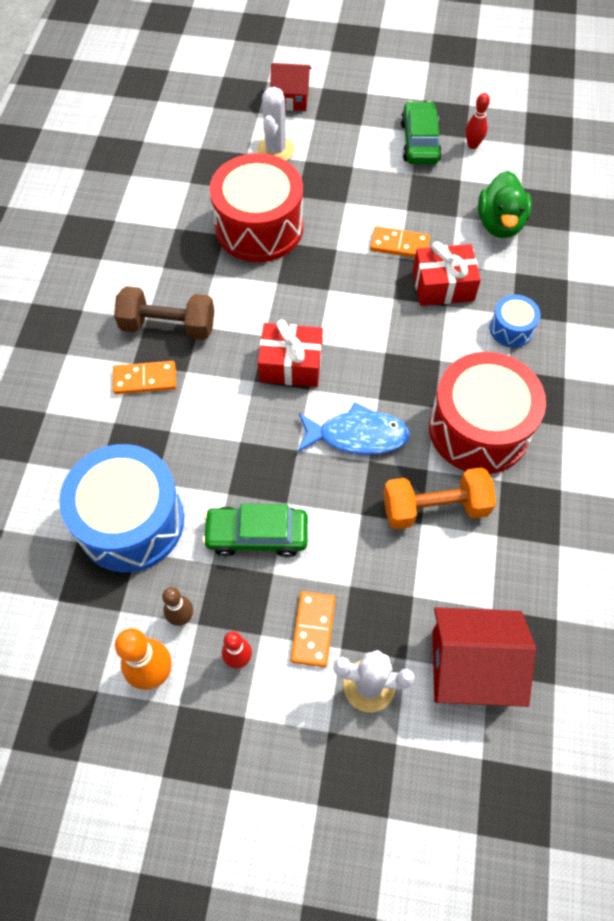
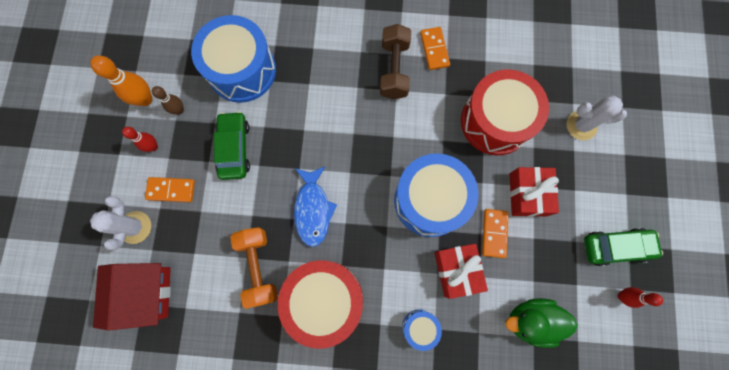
camera: 85 degrees right, 15 degrees up
(145, 379) = (348, 61): orange domino -> orange domino (434, 49)
(291, 99) = (645, 132): red house -> none
(291, 364) = (369, 158): red gift -> red gift (528, 194)
(354, 303) = (430, 200): none -> blue drum

